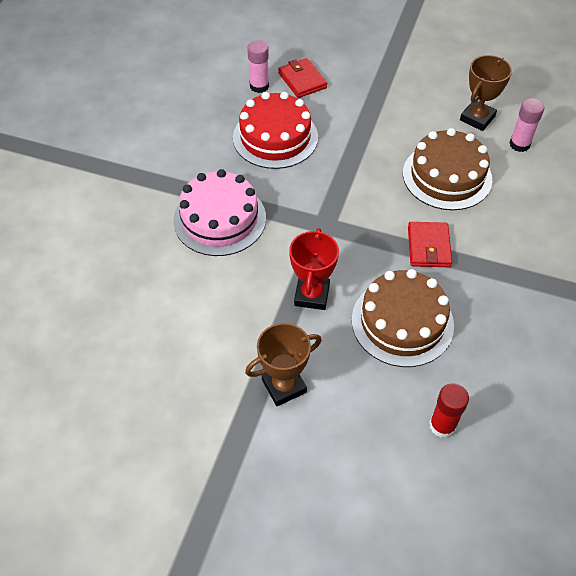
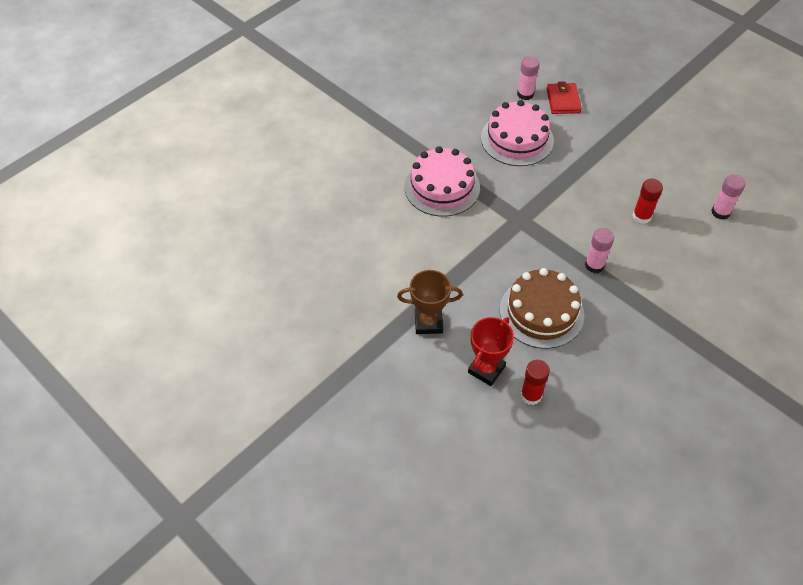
camera: 25 degrees right, 0 degrees up
(275, 137) = (517, 139): red cake -> pink cake
(312, 295) = (482, 267): red trophy -> red trophy (486, 369)
(428, 247) = (594, 265): red wallet -> pink glue stick
(447, 176) = (641, 216): brown cake -> red glue stick
(477, 118) = (695, 179): brown trophy -> none

